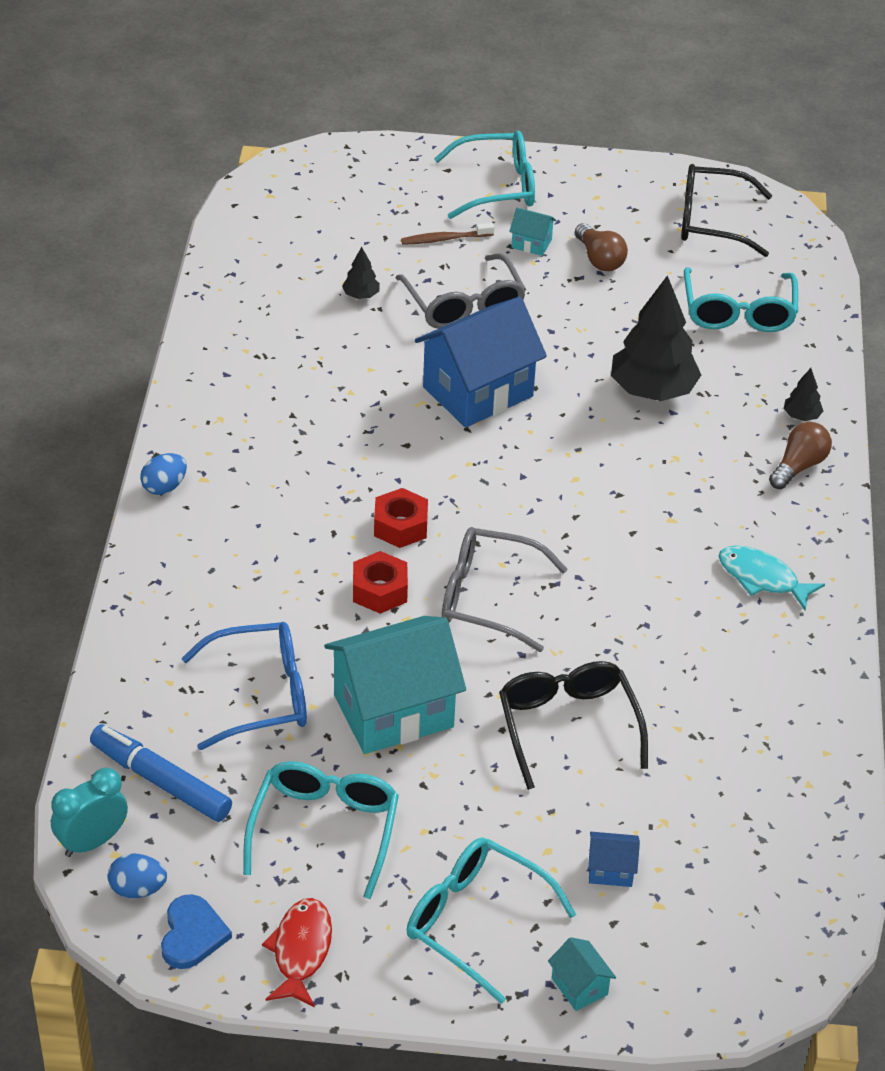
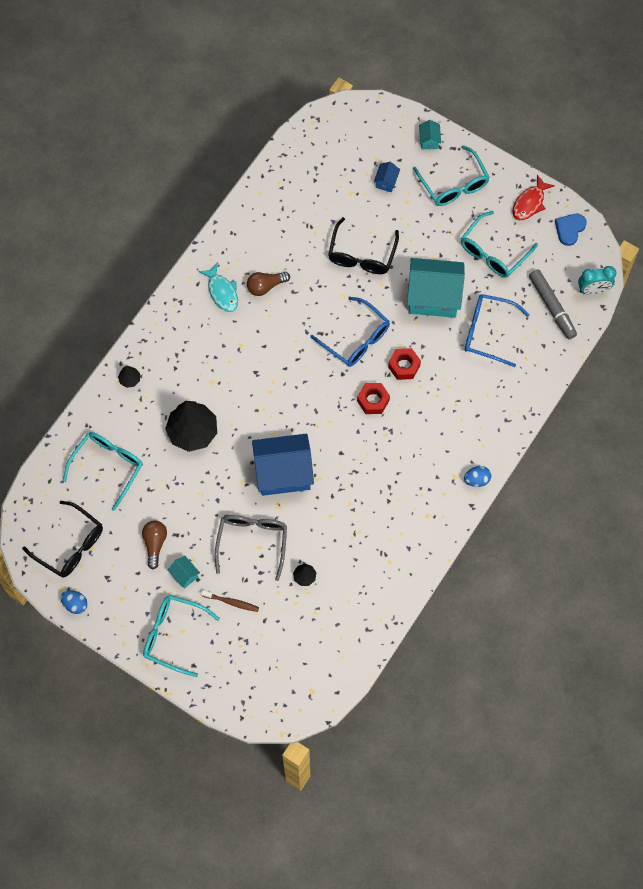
camera: 150 degrees left, 25 degrees up
(138, 889) = (583, 259): blue egg -> blue egg (75, 604)
(161, 781) = (552, 307): blue marker -> grey marker
(487, 598) = (356, 339): grey glasses -> blue glasses
(611, 870) = (386, 182): blue house -> blue house turned 75 degrees clockwise
(798, 466) = (155, 348): brown light bulb -> brown light bulb (265, 286)

